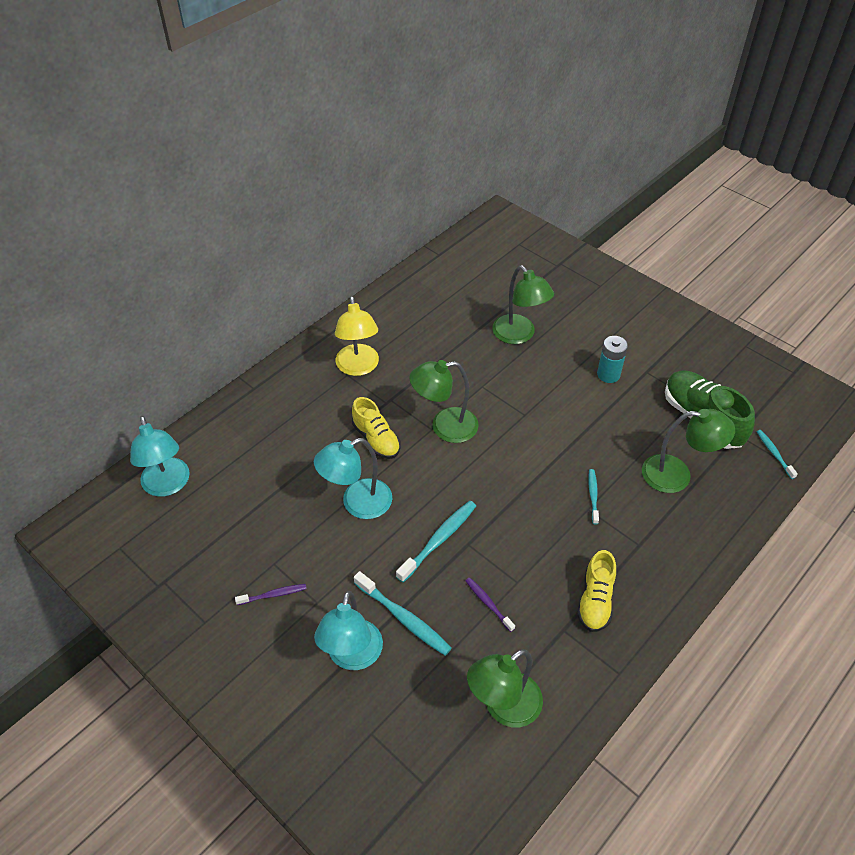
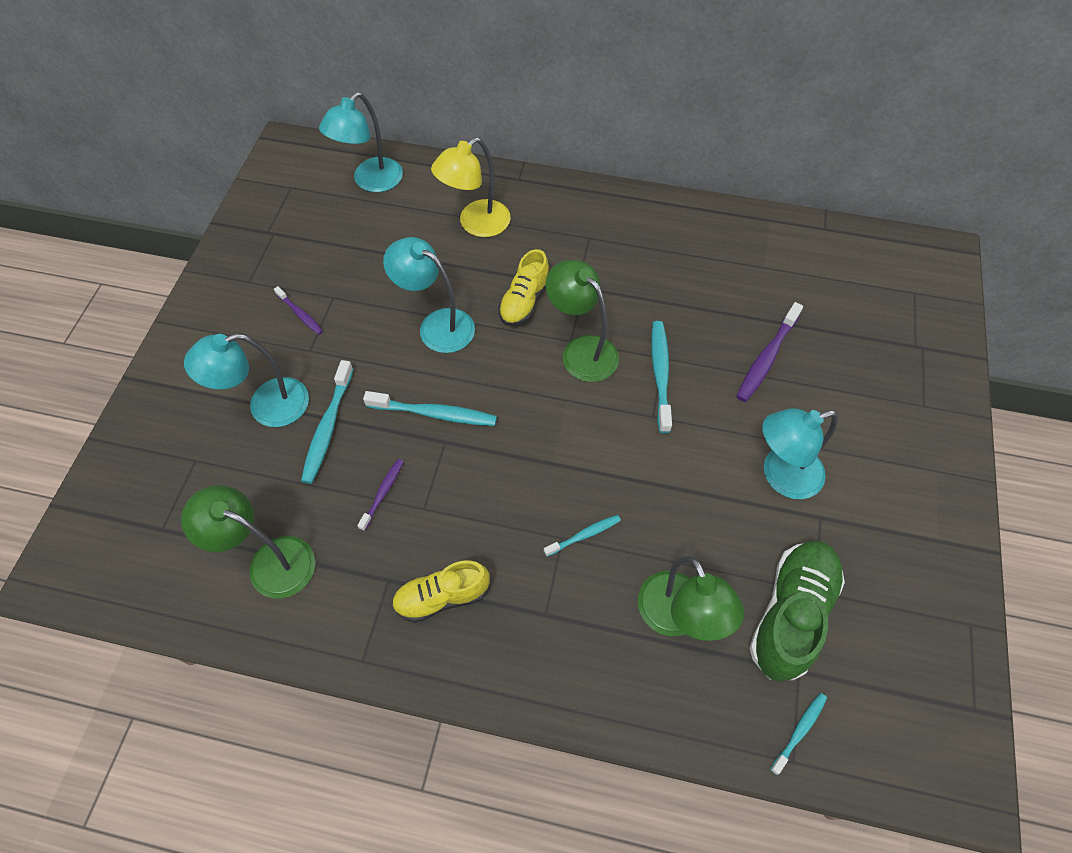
camera: 60 degrees right, 10 degrees up
(358, 367) = (605, 241): yellow lamp -> yellow lamp (476, 224)
(494, 394) = (660, 374): none -> turquoise toothbrush
(519, 335) = (767, 358): green lamp -> purple toothbrush
(608, 374) = (781, 476): turquoise battery -> turquoise lamp

